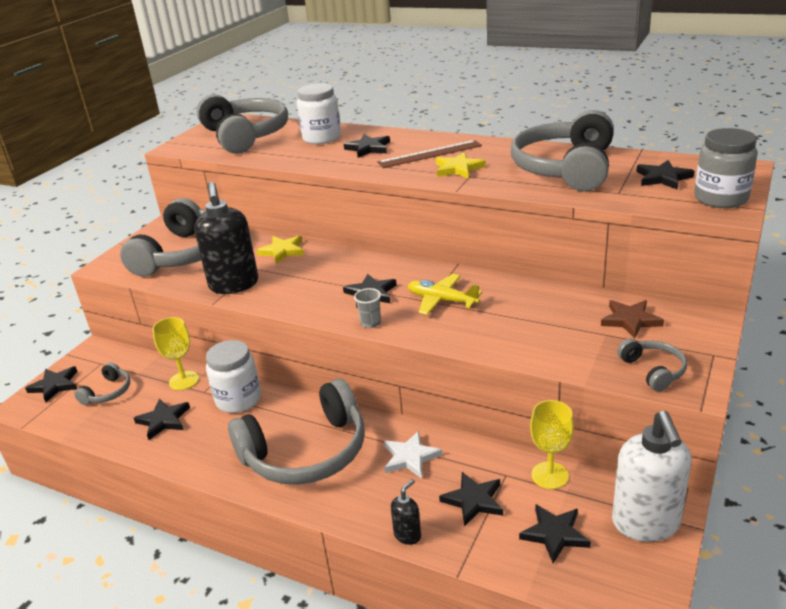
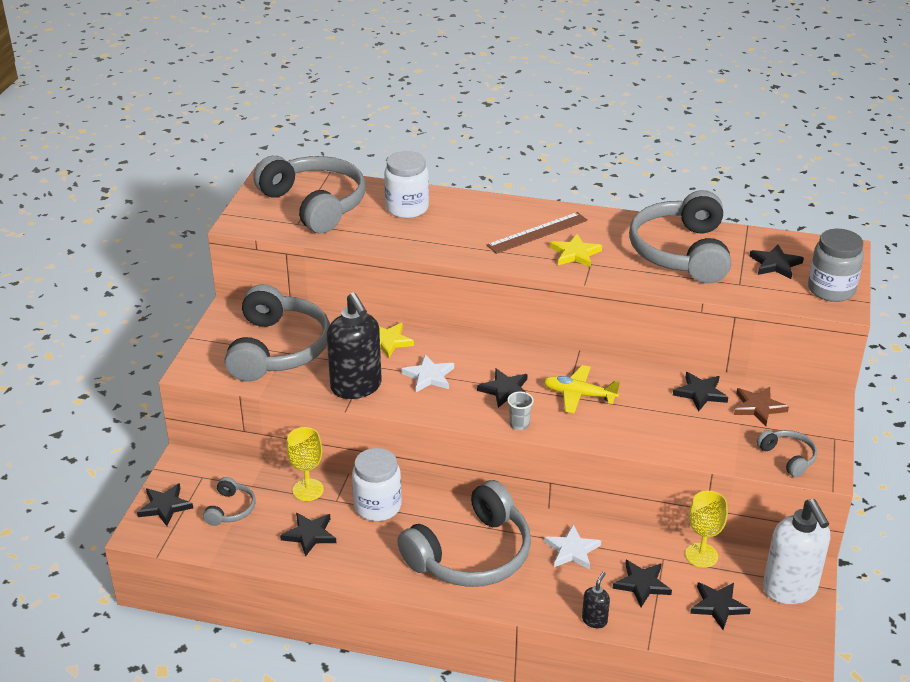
camera: 15 degrees left, 5 degrees up
(305, 279) = (429, 376): none -> white star
(368, 148) = (467, 224): black star -> black star (700, 393)

